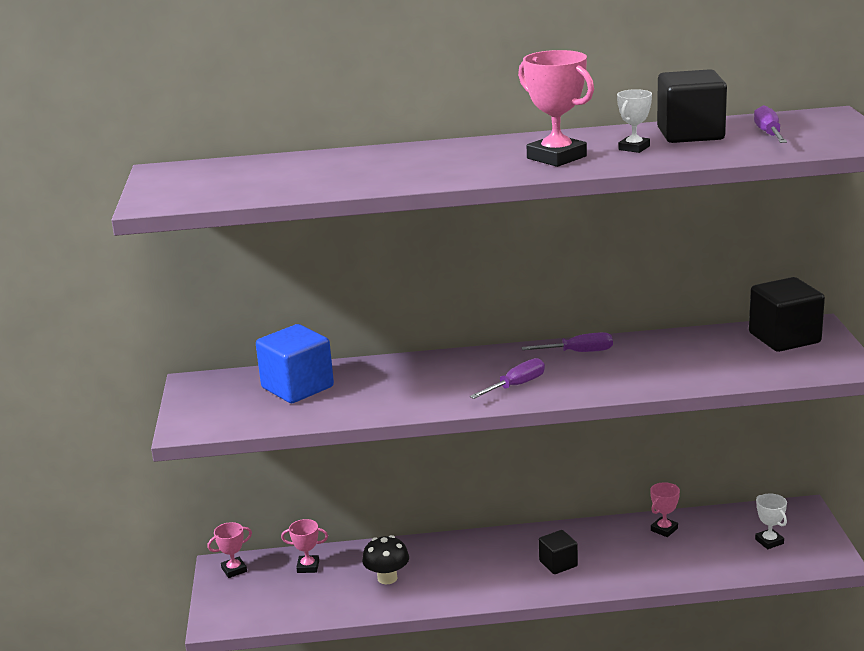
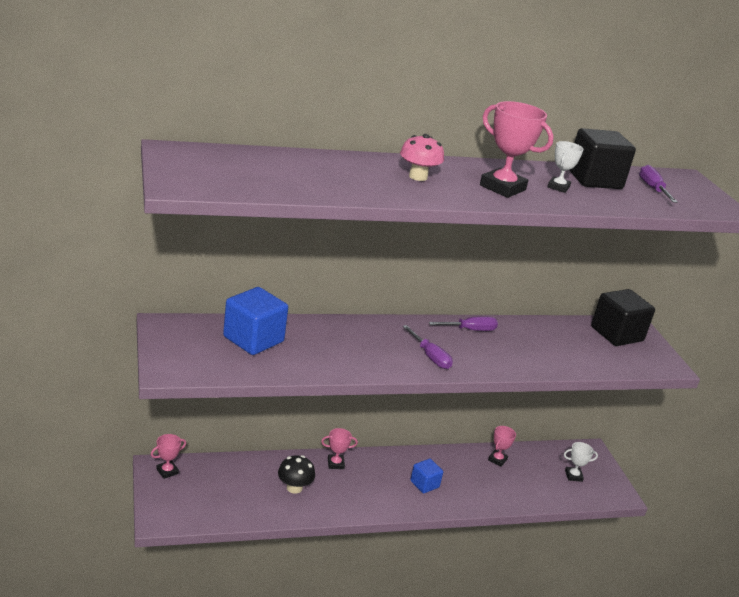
camera: 15 degrees left, 5 degrees up
(308, 567) = (228, 473): pink trophy -> pink trophy (335, 464)
(450, 159) = (418, 177): none -> pink mushroom
(516, 386) = (430, 356): purple screwdriver -> purple screwdriver turned 105 degrees clockwise
(558, 564) = (424, 484): black cube -> blue cube
(769, 541) = (573, 476): white trophy -> white trophy turned 60 degrees counterclockwise

